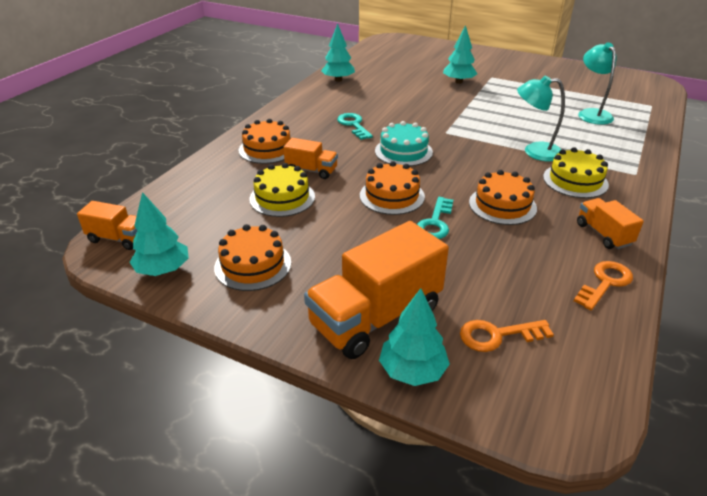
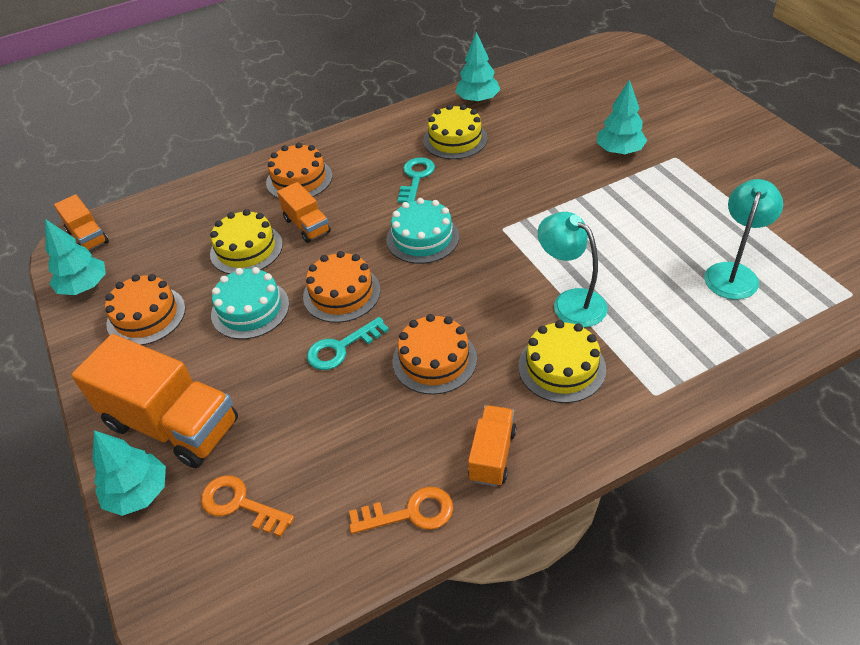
camera: 40 degrees right, 10 degrees up
(337, 228) = (250, 309): none -> turquoise cake
(352, 101) = (455, 139): none -> yellow cake
(376, 317) = (172, 424): orange truck -> orange truck turned 150 degrees counterclockwise

